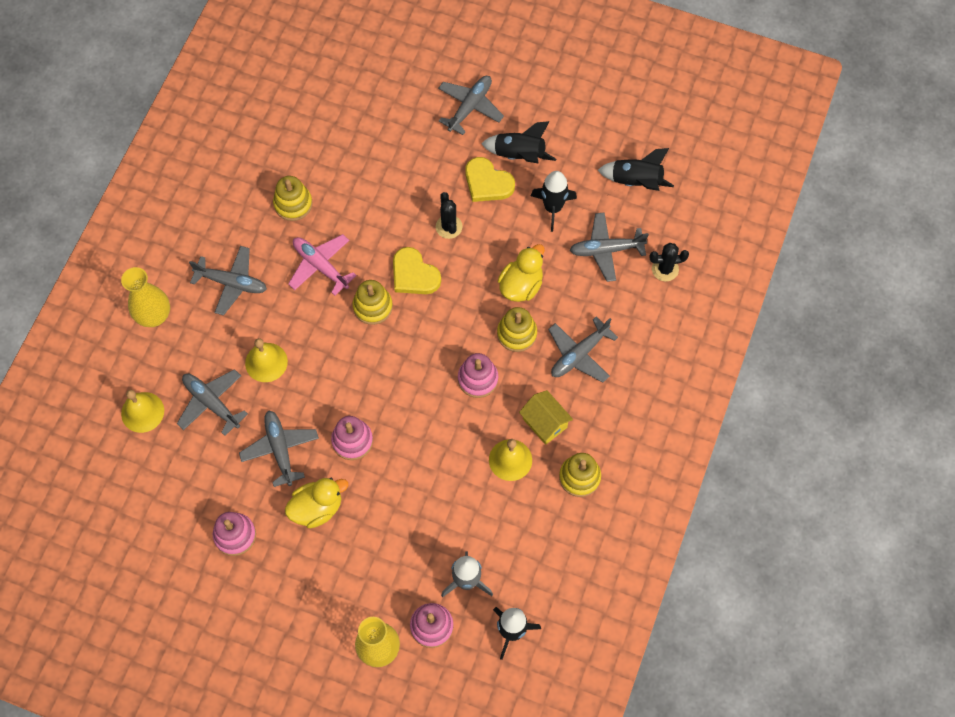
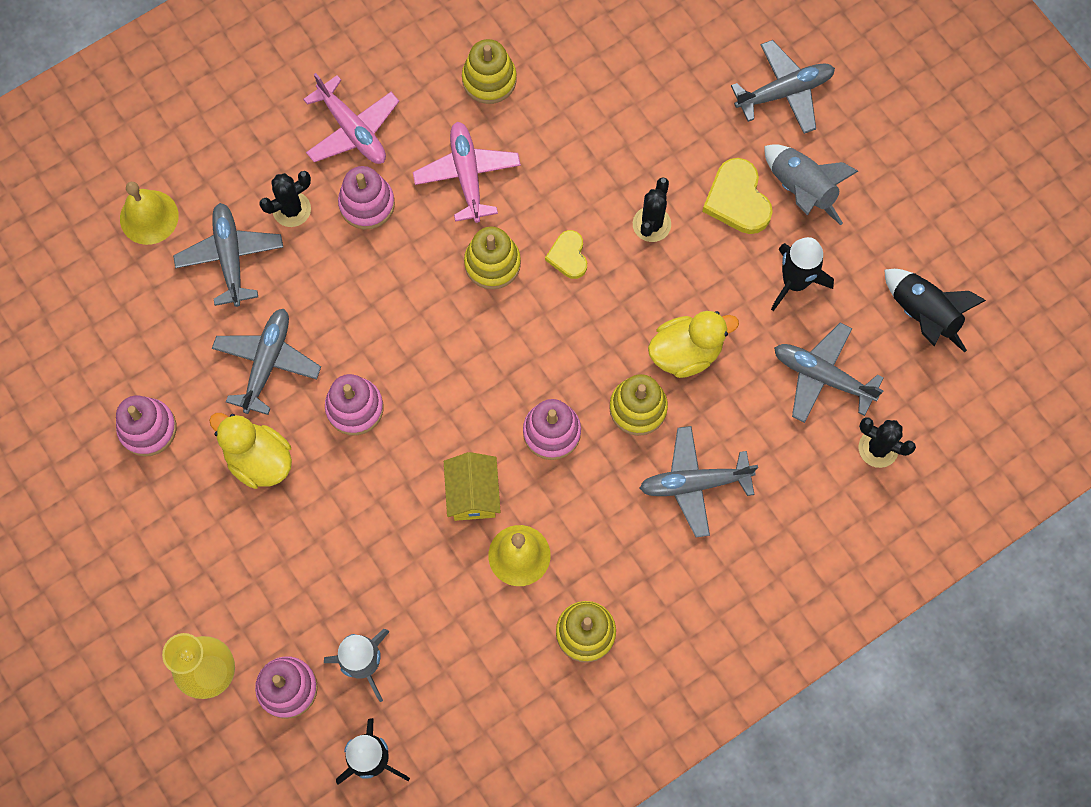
camera: 35 degrees right, 5 degrees up
(154, 316) = (240, 113): yellow vase -> none
(228, 352) = (291, 209): none -> black cactus
(232, 283) = (352, 130): grey plane -> pink plane
(266, 362) = (324, 249): yellow bell -> none
(272, 320) = (367, 204): none -> pink stacking toy
(317, 508) = (259, 460): yellow duck -> yellow duck turned 150 degrees counterclockwise
(414, 274) = (568, 256): yellow heart -> yellow heart, size x0.62
(519, 155) = (801, 190): black rocket -> grey rocket
(545, 423) = (592, 539): yellow house -> yellow house (473, 494)

